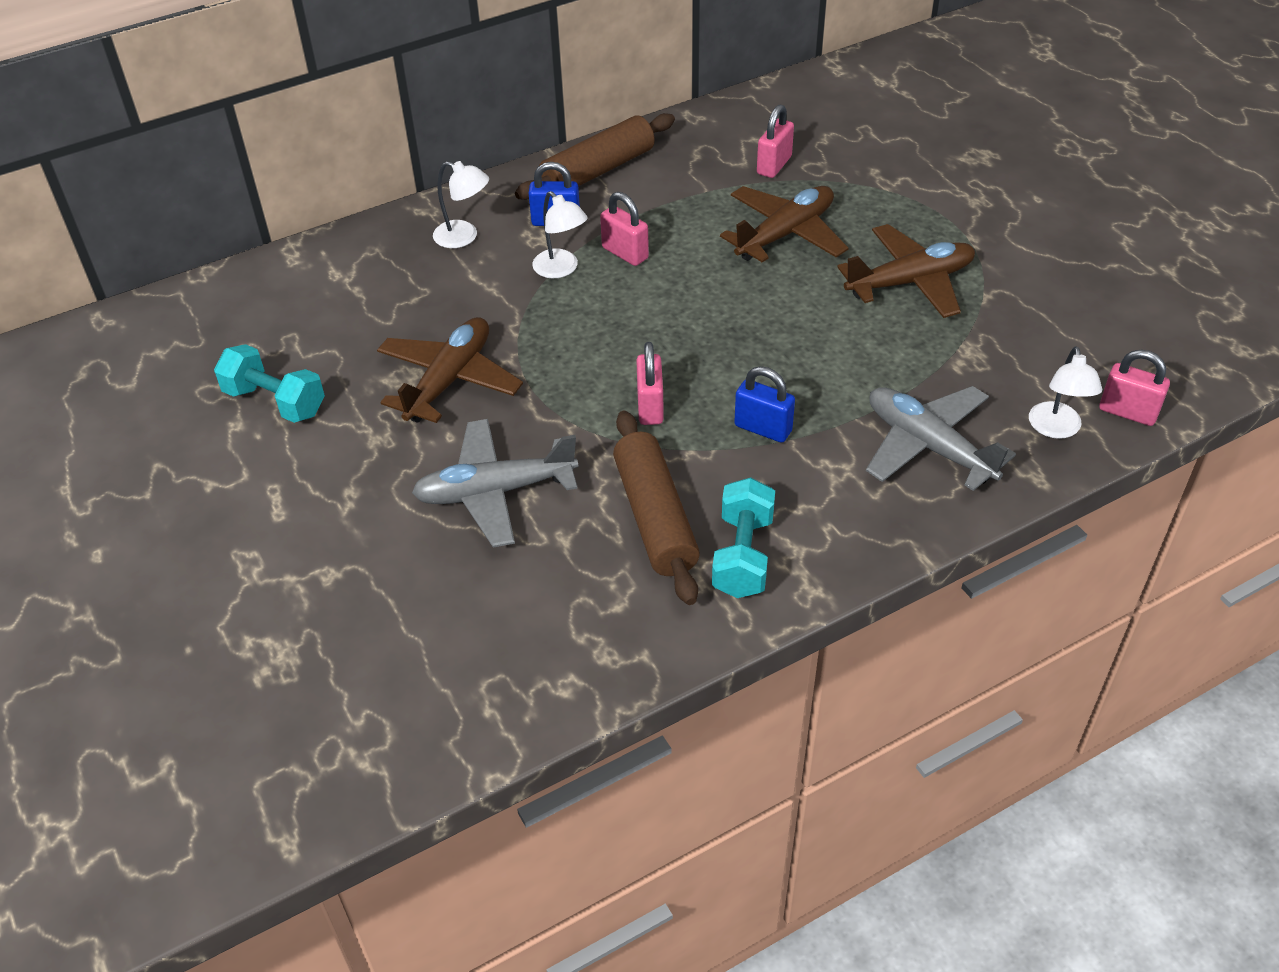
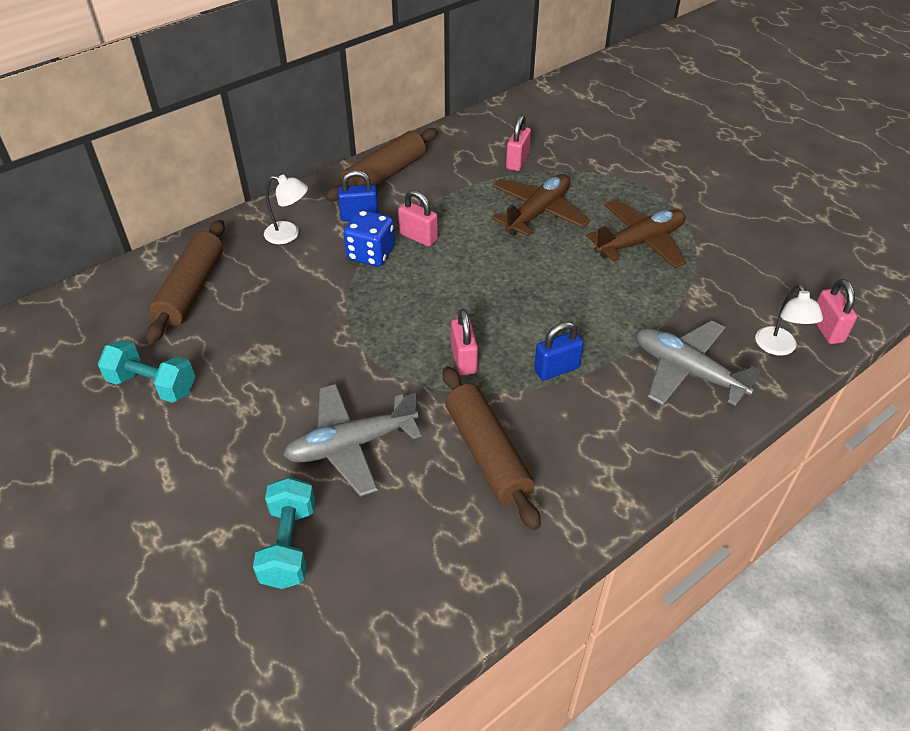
camera: 10 degrees left, 0 degrees up
(336, 294) = (191, 289): none -> brown rolling pin
(449, 380) = (297, 353): brown plane -> none
(561, 269) = (371, 254): white lamp -> blue dice
(743, 555) = (565, 479): turquoise dumbbell -> turquoise dumbbell (289, 545)
(763, 428) = (556, 369): blue padlock -> blue padlock turned 45 degrees counterclockwise
(1128, 412) = (826, 329): pink padlock -> pink padlock turned 60 degrees clockwise

